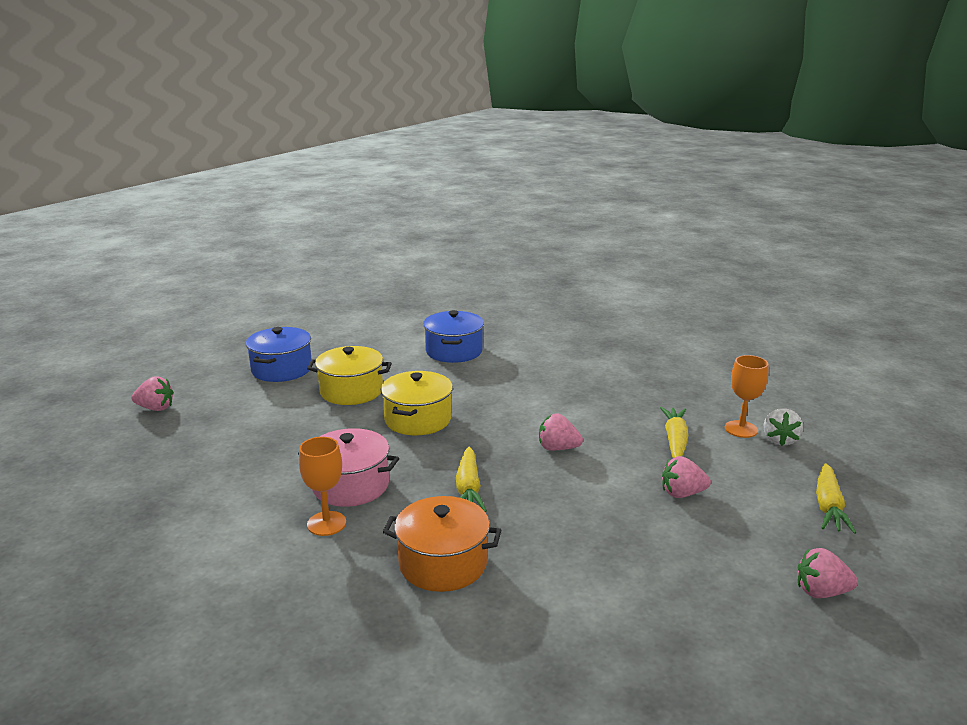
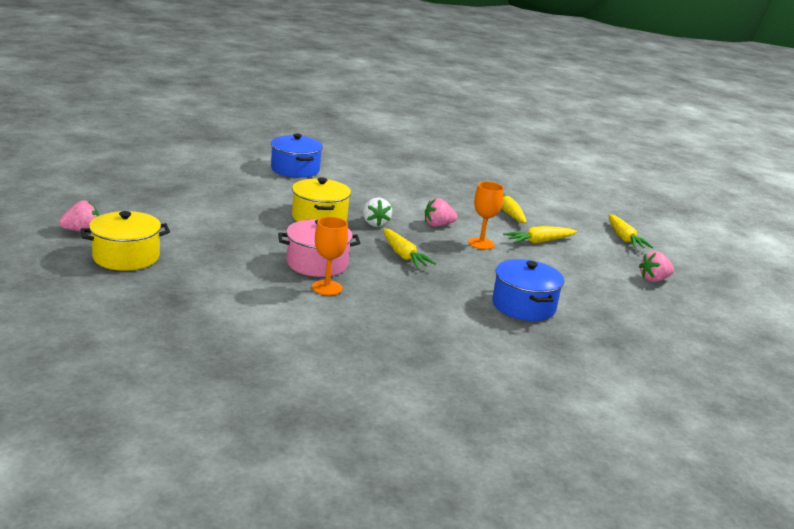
camera: 30 degrees left, 0 degrees up
(281, 369) = (163, 193): blue pot -> blue pot (523, 306)
(351, 391) = (243, 203): yellow pot -> yellow pot (126, 257)
(443, 563) = (432, 298): orange pot -> none
(682, 493) = (539, 242): pink strawberry -> yellow carrot
(741, 429) = (541, 202): orange goblet -> orange goblet (481, 243)
(780, 440) = (569, 206): white strawberry -> white strawberry (375, 223)

